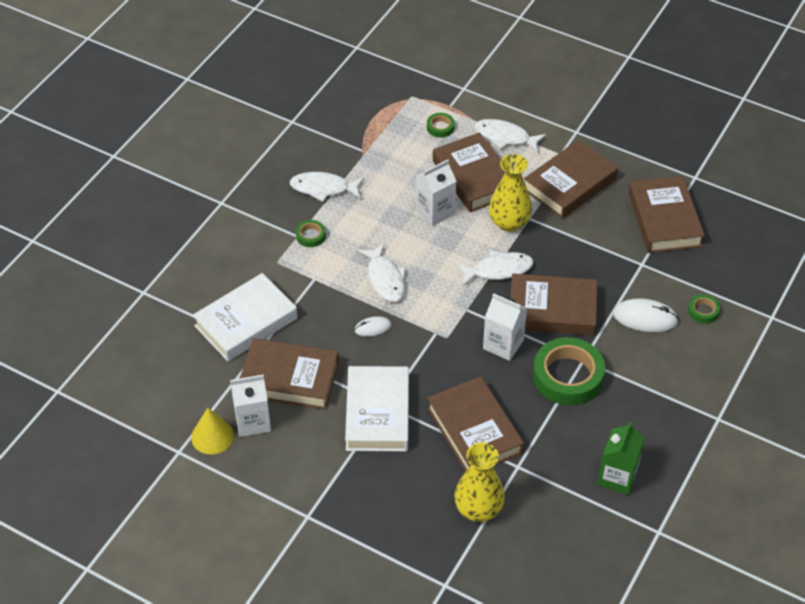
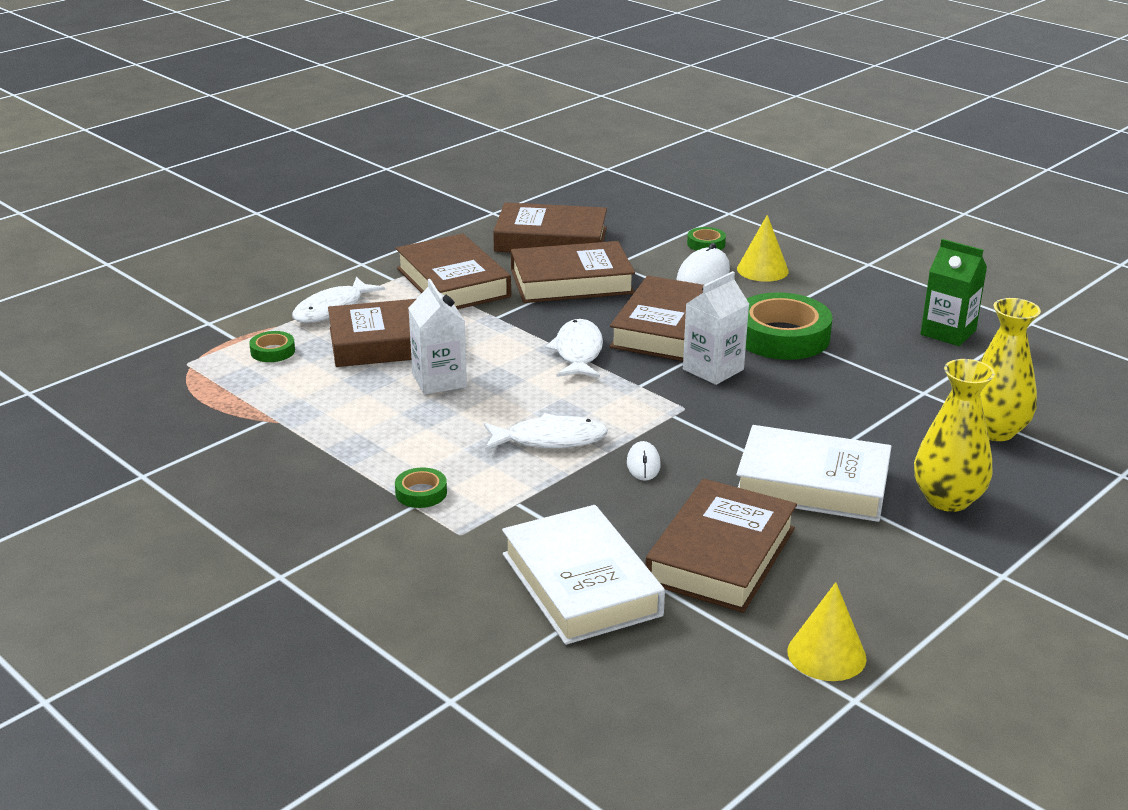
camera: 75 degrees left, 20 degrees down
(252, 421) = (802, 605): white carton -> none
(323, 188) = (323, 466): white fish -> none
(474, 431) = (859, 413): brown book -> brown book (571, 282)
(509, 222) = (495, 331): yellow vase -> yellow vase (947, 499)
(673, 352) = (762, 270): none -> yellow cone

